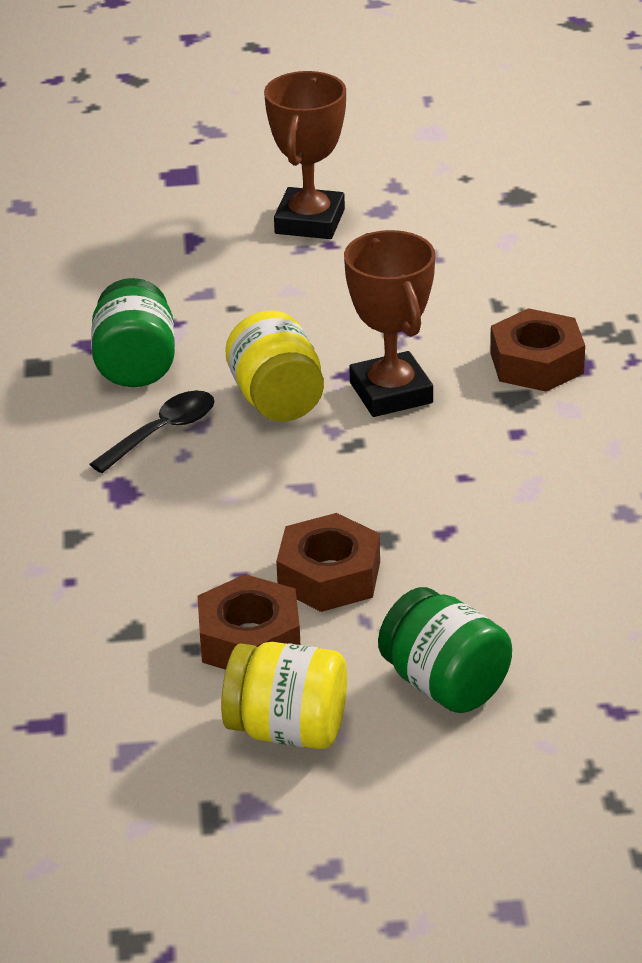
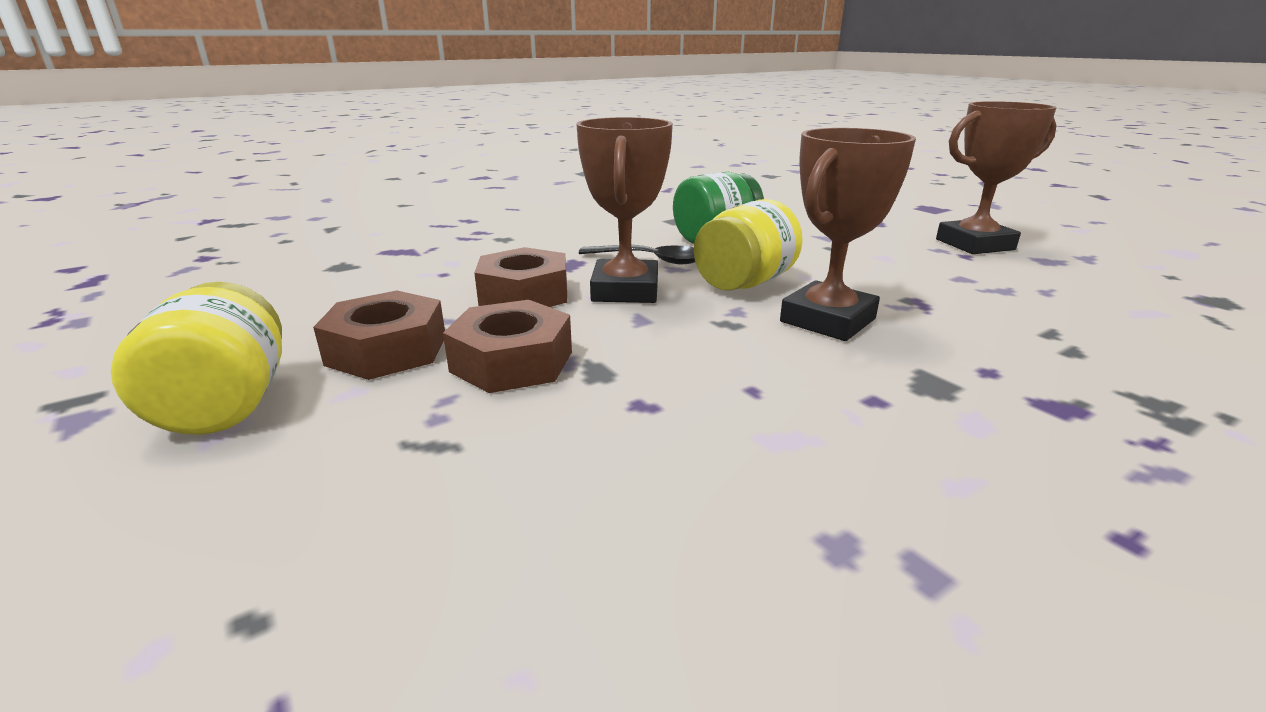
camera: 60 degrees right, 10 degrees down
(231, 475) = (625, 290): none -> brown trophy
(445, 685) = (323, 489): green jar -> none
(537, 363) = (1011, 378): brown nut -> brown nut (524, 294)

